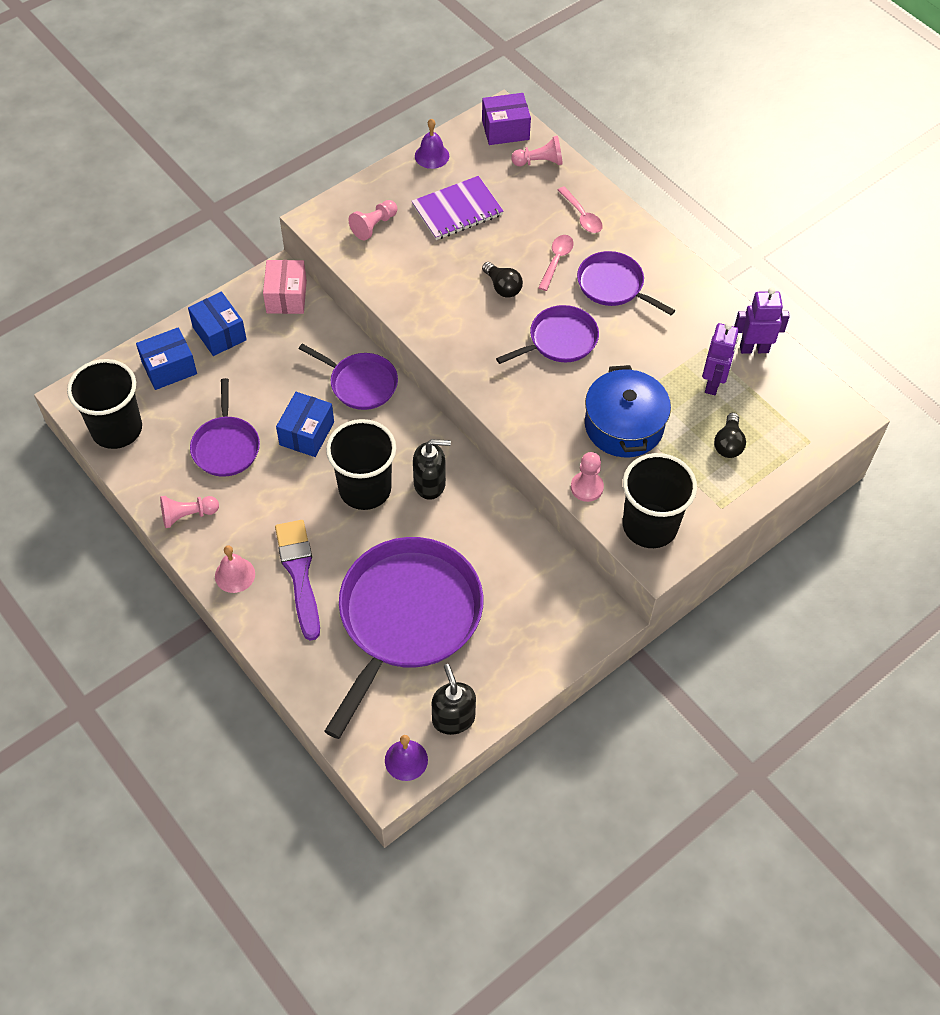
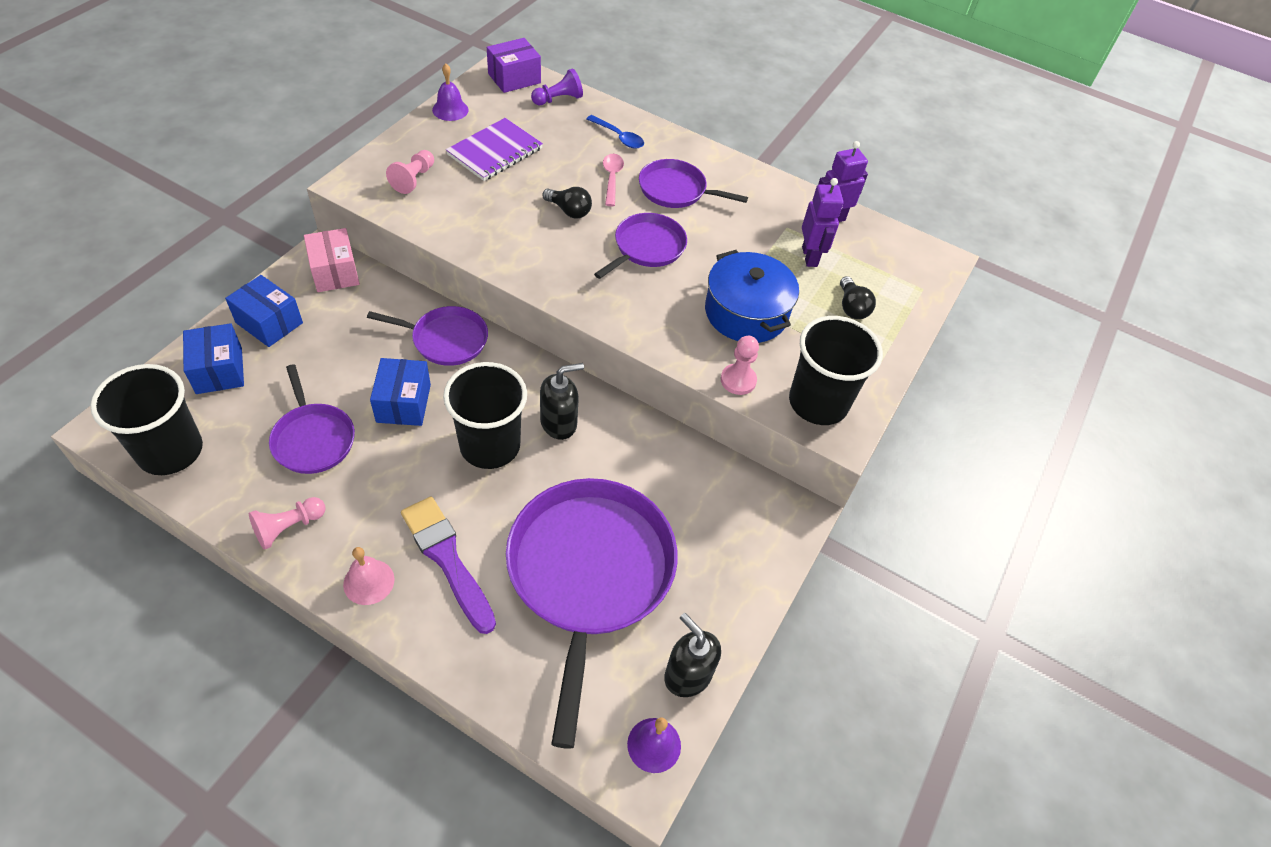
camera: 25 degrees left, 5 degrees down
(169, 368) = (219, 370): blue box -> blue box turned 60 degrees counterclockwise
(539, 162) = (558, 99): pink pawn -> purple pawn
(582, 216) = (619, 137): pink spoon -> blue spoon

